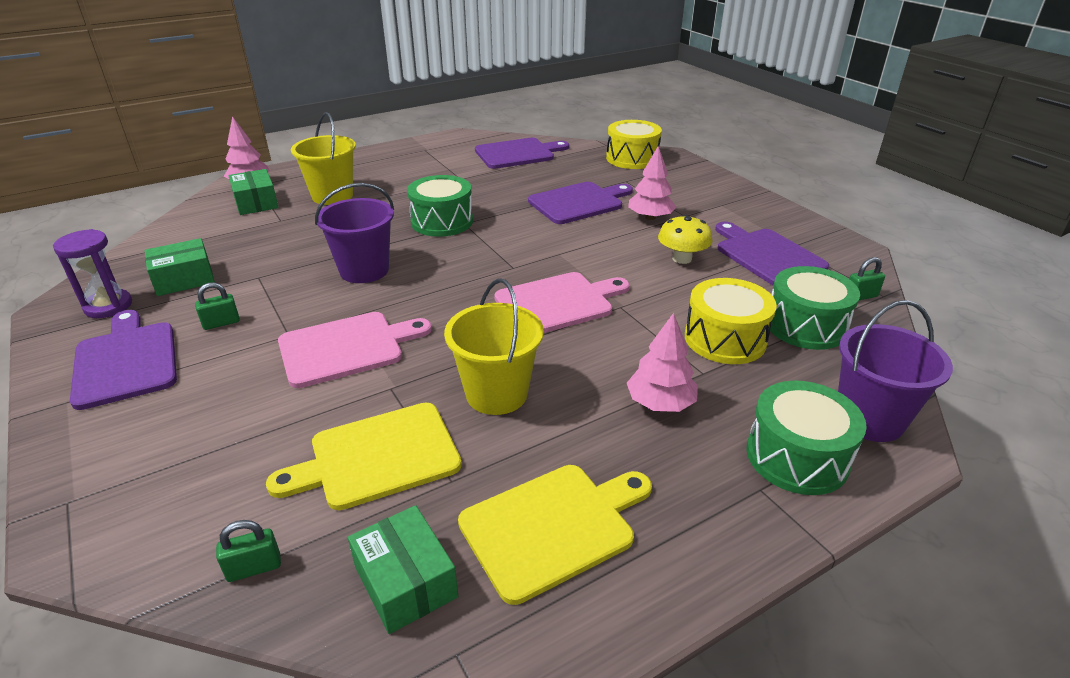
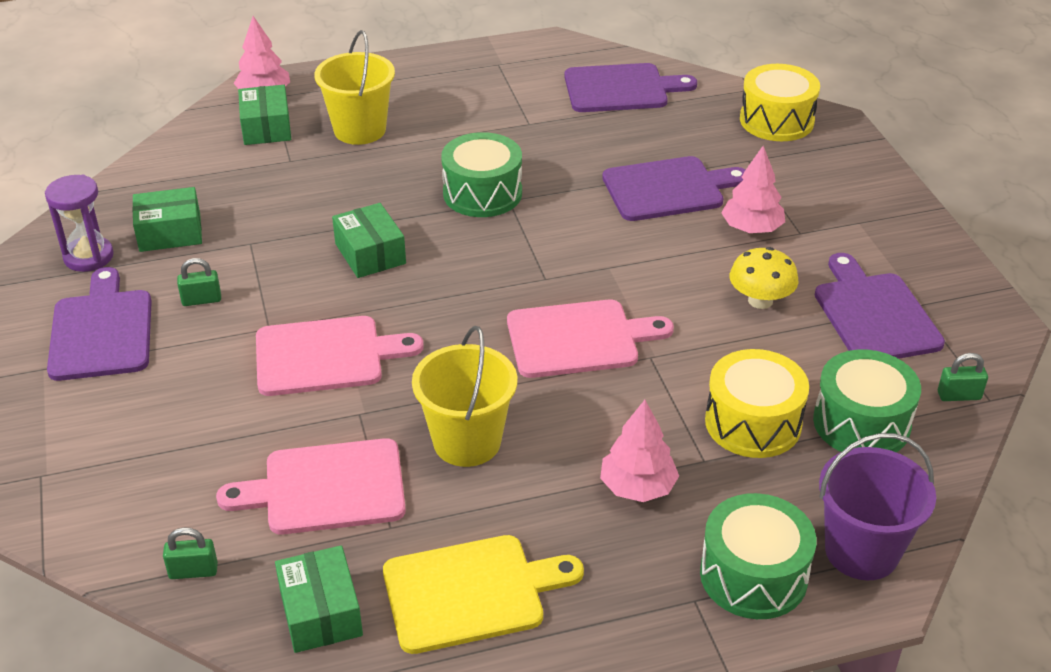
camera: 15 degrees right, 5 degrees up
(364, 270) = (370, 253): purple bucket -> green box
(377, 457) = (326, 488): yellow cutting board -> pink cutting board

